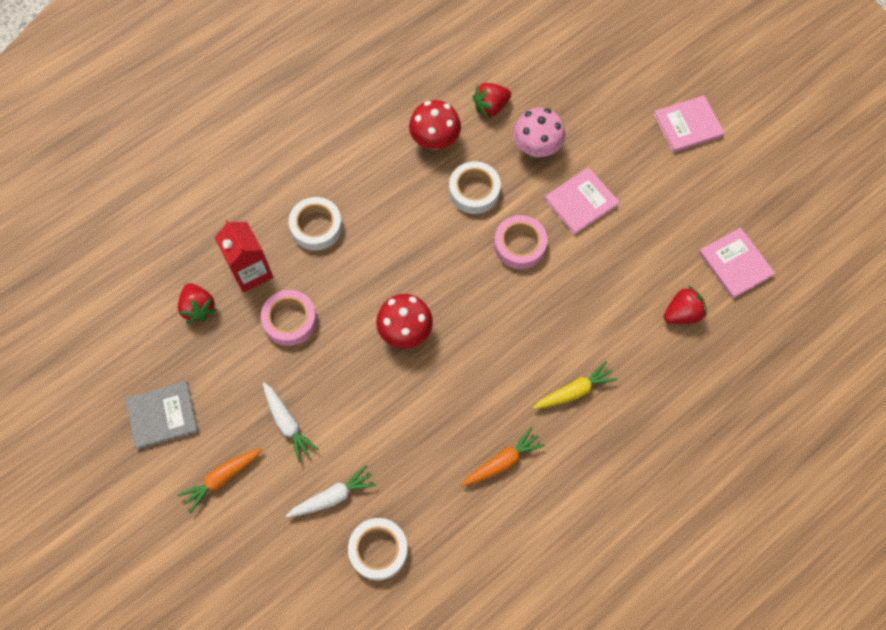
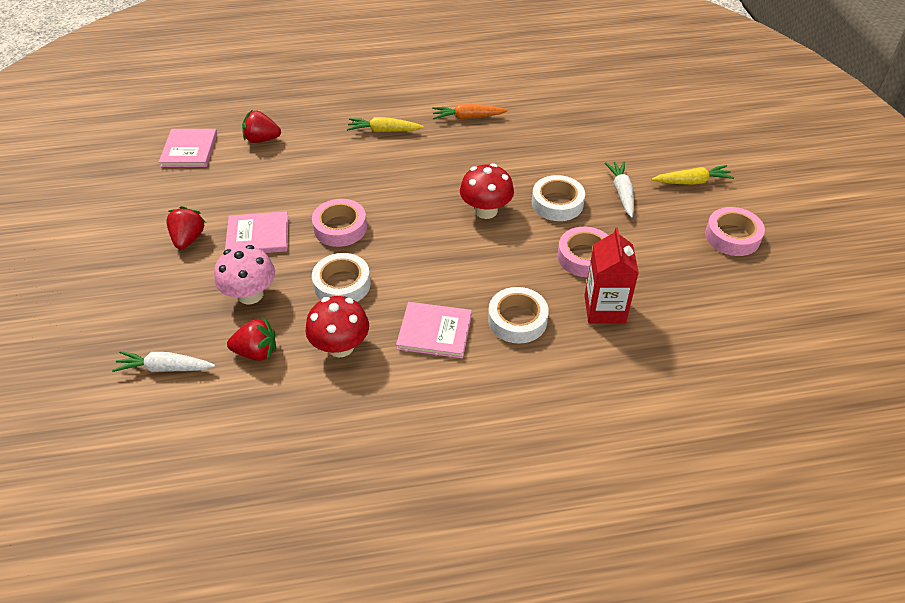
camera: 150 degrees left, 20 degrees down
(163, 415) = (732, 236): grey book -> pink tape
(198, 308) = (671, 301): red strawberry -> red strawberry (188, 239)
(222, 478) = (692, 182): orange carrot -> yellow carrot
(333, 496) = (606, 143): white carrot -> white carrot (165, 368)
(378, 550) = (587, 109): white tape -> white tape (557, 203)
(688, 125) = (101, 251): pink book -> pink book (434, 331)

